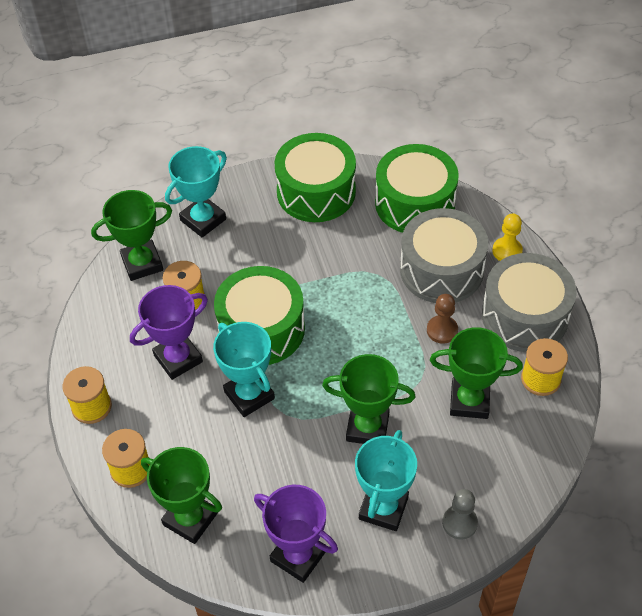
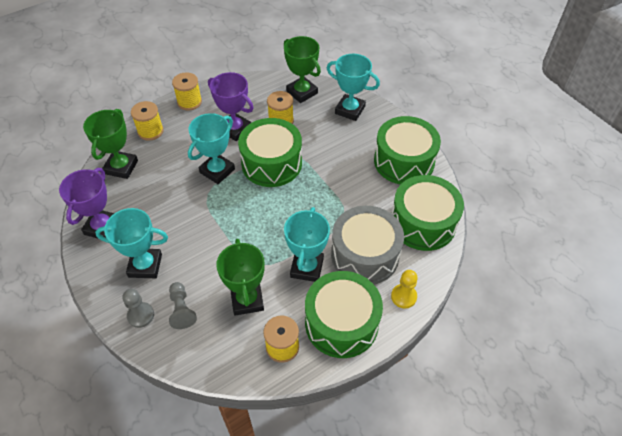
camera: 70 degrees right, 0 degrees up
(367, 427) = (208, 241): green trophy -> none
(442, 330) = (307, 268): brown pawn -> turquoise trophy
(464, 474) = (182, 310): none -> grey pawn
(525, 316) = (341, 323): grey drum -> green drum

